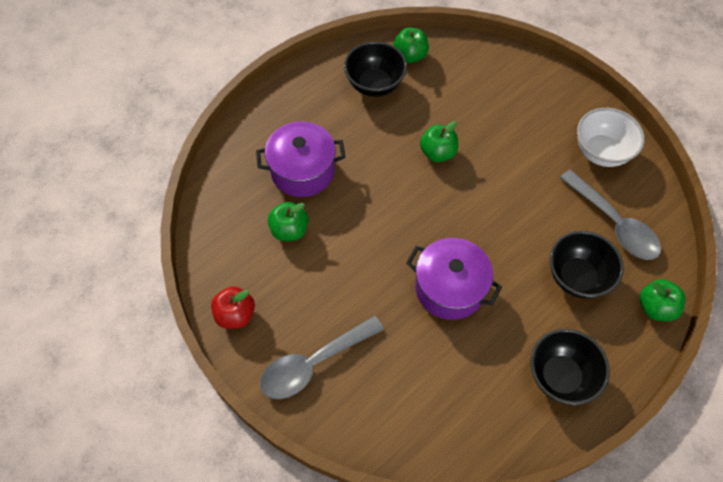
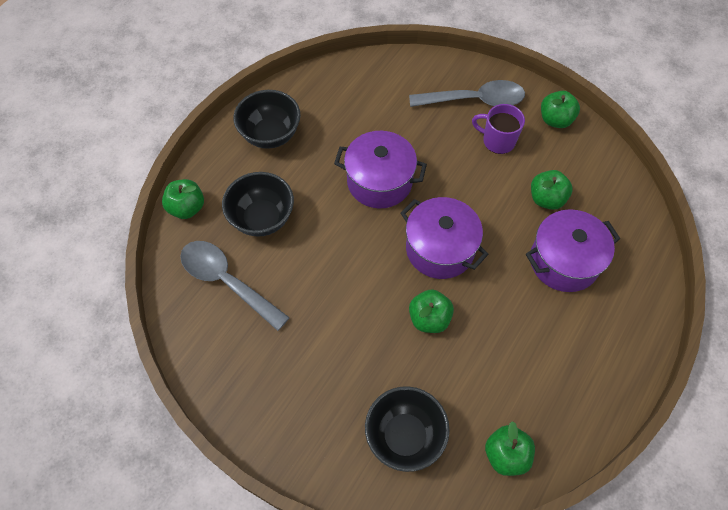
camera: 165 degrees right, 0 degrees up
(235, 315) = (555, 120): red apple -> green apple
(309, 305) = (497, 141): none -> purple mug
(313, 363) = (474, 100): grey spoon -> grey spoon turned 45 degrees clockwise
(375, 85) = (533, 394): black bowl -> black bowl (404, 436)
(410, 207) = (440, 249): none -> purple pot
(601, 152) = (243, 367): white bowl -> none

